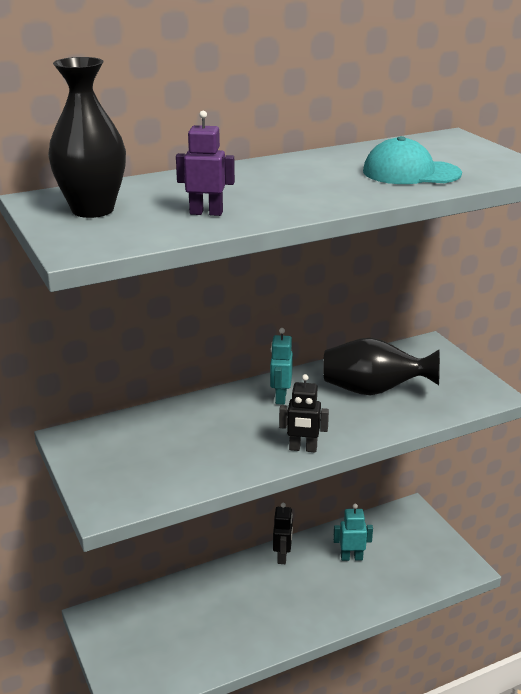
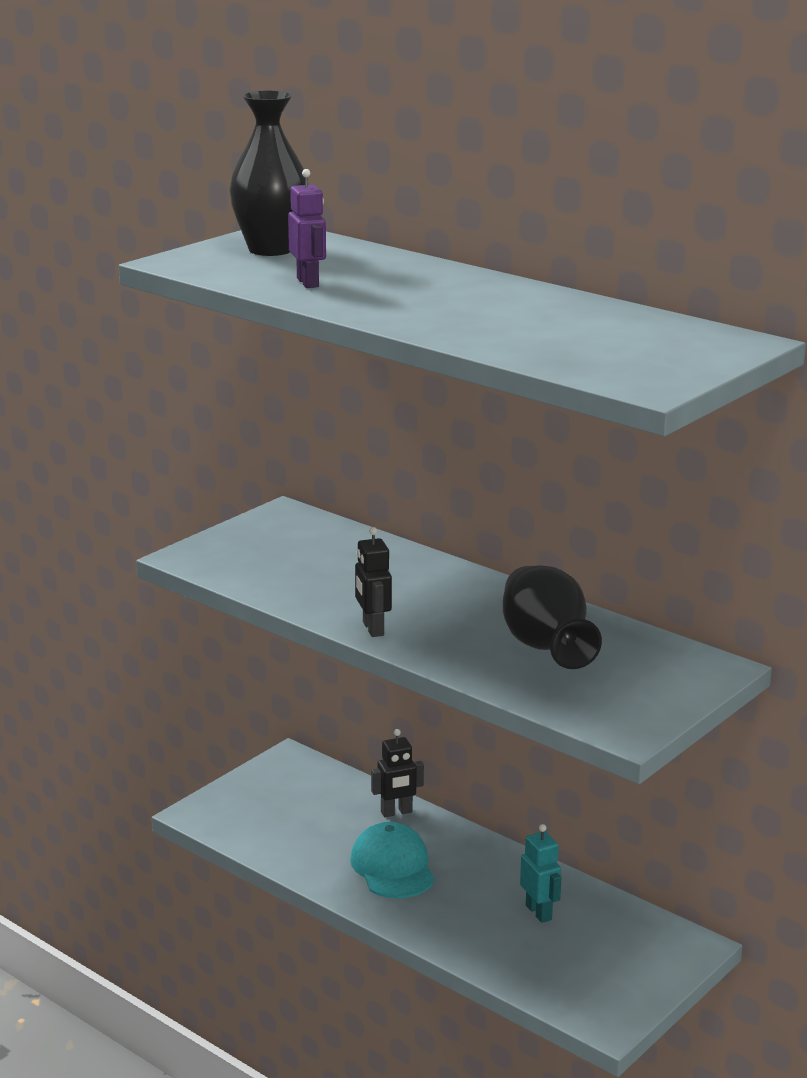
camera: 65 degrees right, 5 degrees down
(280, 397) = (468, 596): turquoise robot -> none
(282, 556) = (492, 857): black robot -> black robot (396, 812)
(411, 173) = (550, 337): turquoise cap -> turquoise cap (393, 867)

